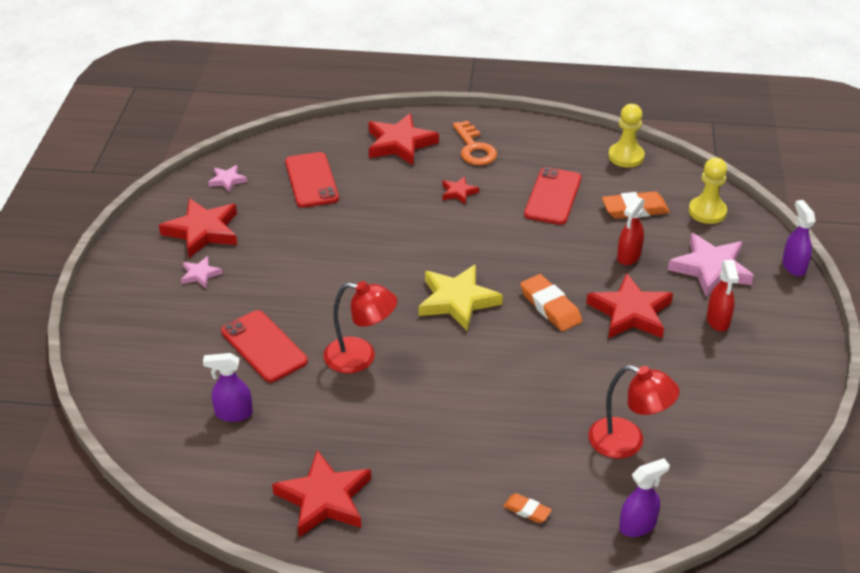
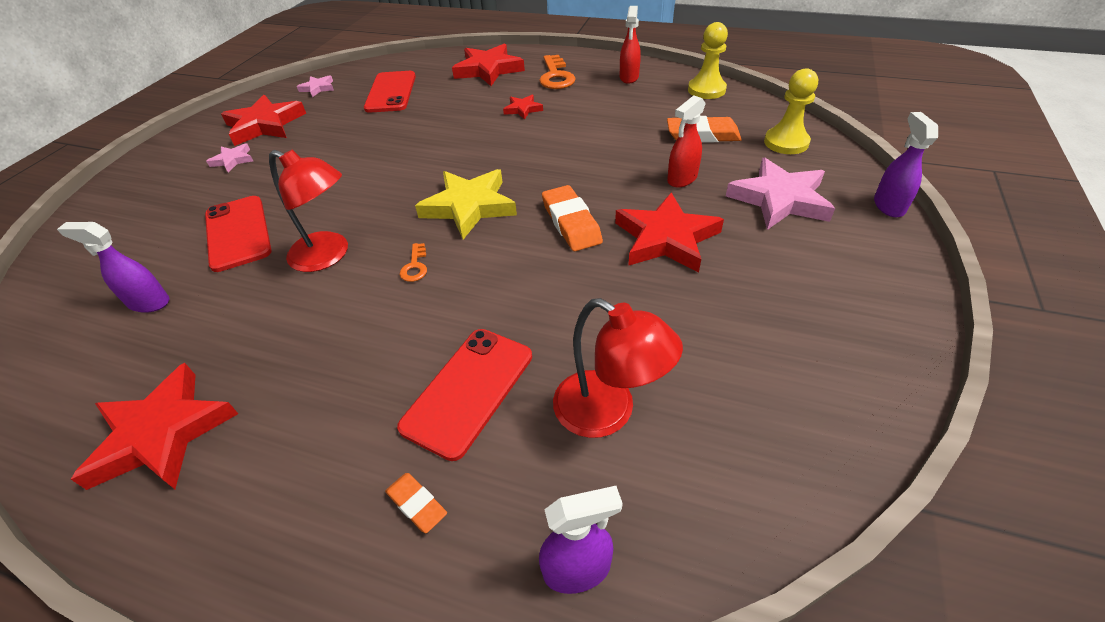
camera: 15 degrees right, 5 degrees up
(439, 358) = (415, 266): none -> orange key
(553, 196) = (617, 118): red phone -> red phone (468, 391)
(718, 321) = (778, 259): red spray bottle -> red spray bottle (629, 77)

